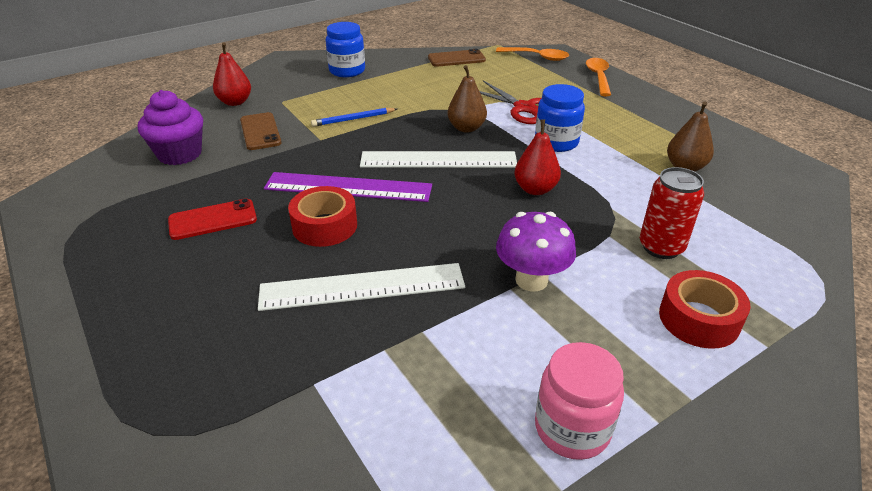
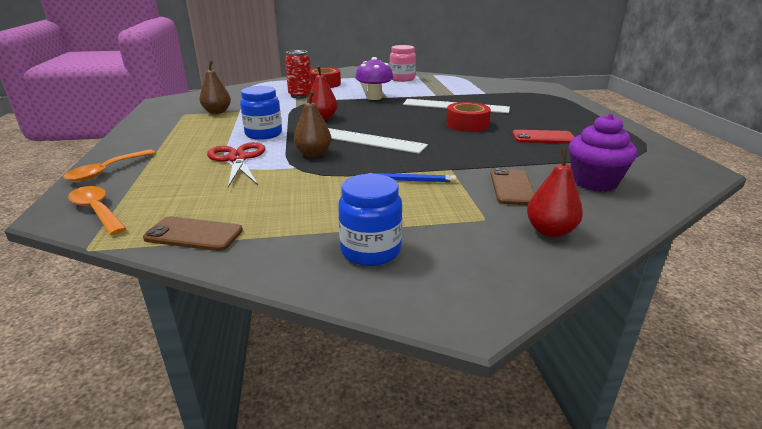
camera: 155 degrees left, 10 degrees down
(348, 187) = (442, 137): purple ruler -> none

